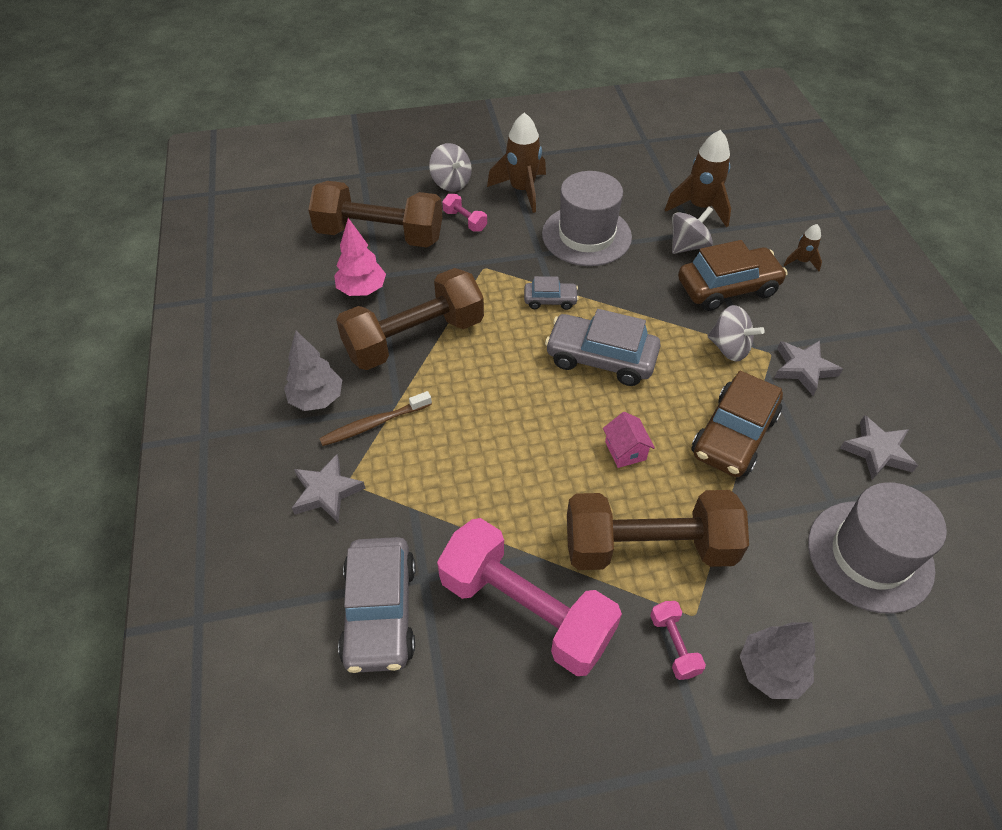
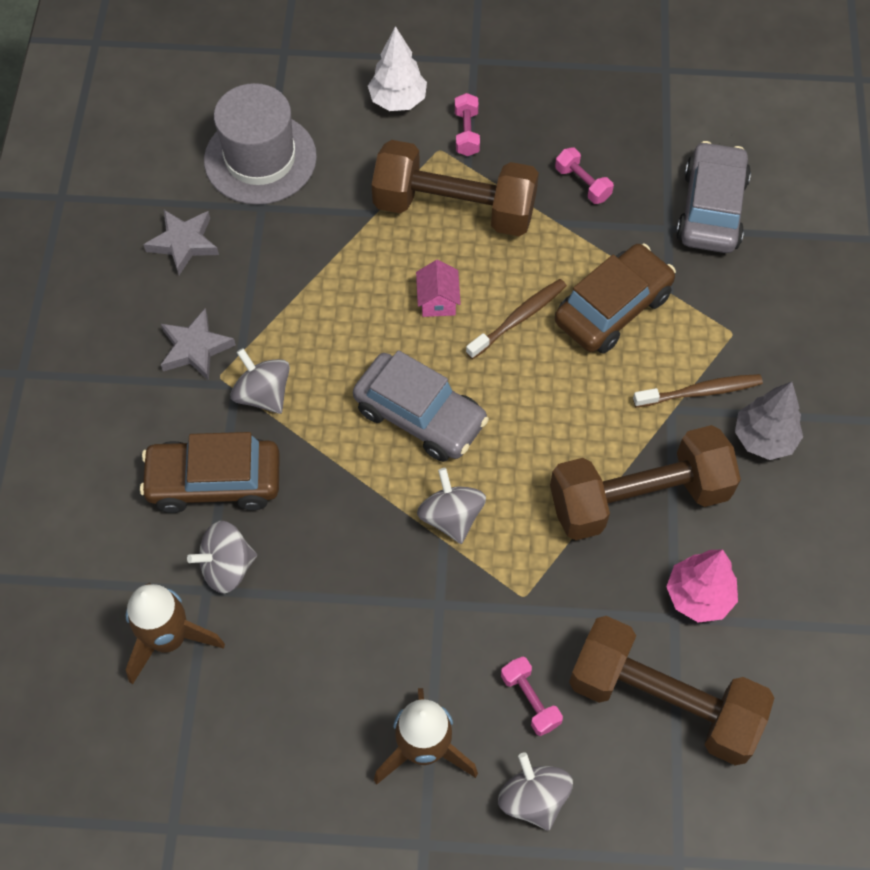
camera: 165 degrees left, 10 degrees up
(326, 492) = (755, 327): grey star -> none
(526, 610) = (582, 184): pink dumbbell -> pink dumbbell, size x0.40
(548, 451) = (518, 318): none -> brown toothbrush
(550, 300) = (451, 517): grey car -> grey spinning top
(586, 235) = (360, 623): grey hat -> none
(734, 435) = (317, 291): brown car -> brown car (612, 308)
(770, 671) = (398, 100): grey tree -> white tree
(801, 261) = (92, 501): brown rocket -> none

